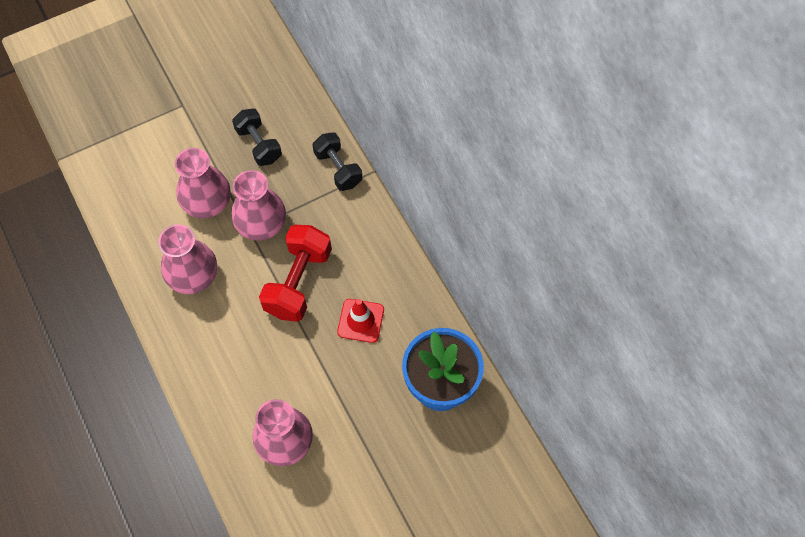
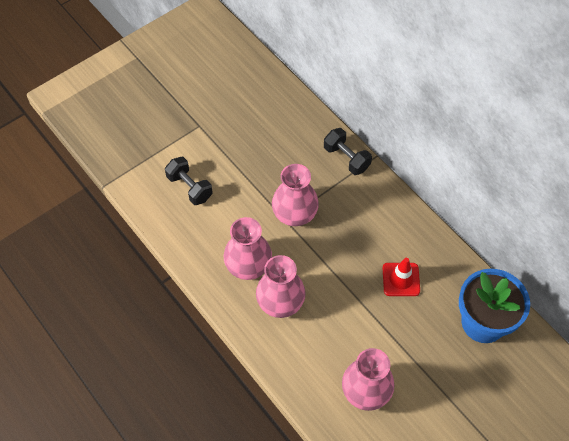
camera: 10 degrees left, 5 degrees down
(208, 204) = (243, 203): pink vase -> pink vase (280, 302)
(259, 145) = (274, 148): black dumbbell -> black dumbbell (189, 187)
(298, 282) = (339, 256): red dumbbell -> none

